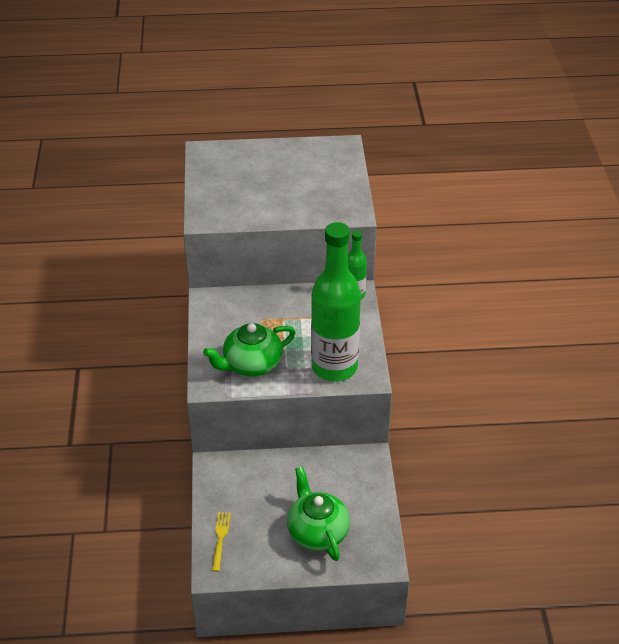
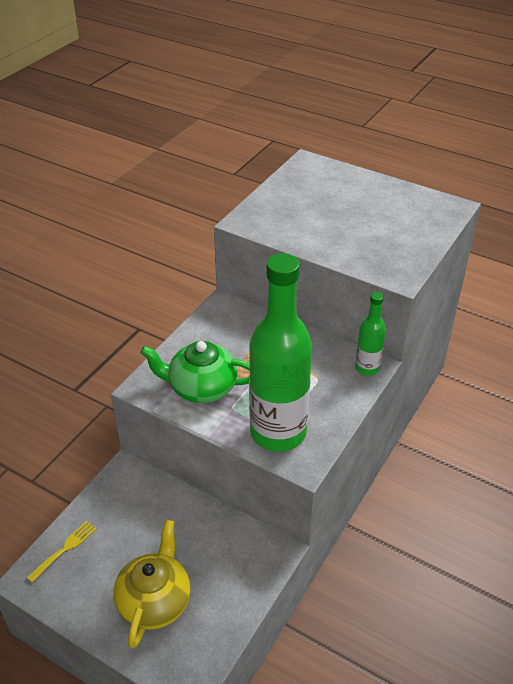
camera: 35 degrees right, 0 degrees up
(317, 532) = (155, 601): green teapot -> yellow teapot

